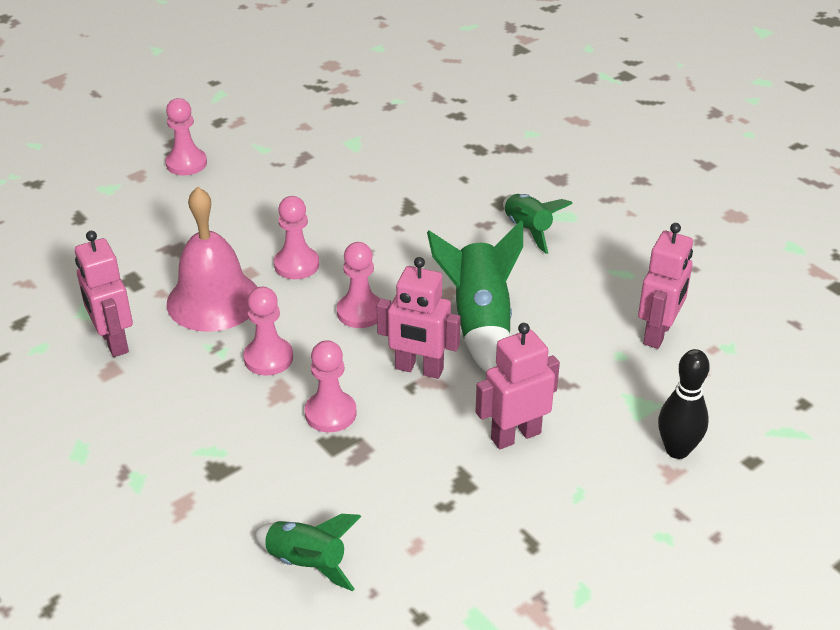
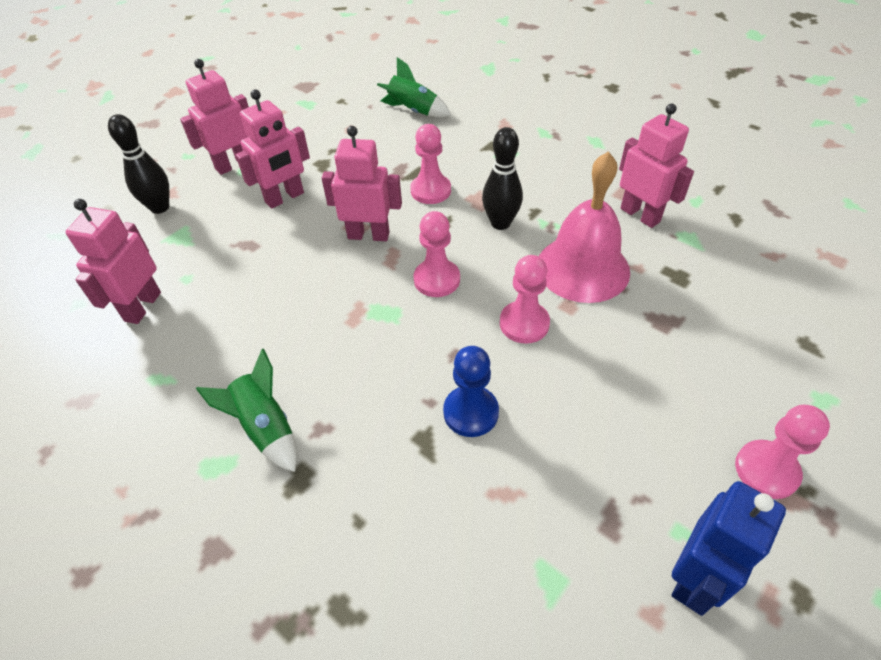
camera: 170 degrees right, 10 degrees up
(268, 358) = (500, 223): pink pawn -> black bowling pin
(271, 133) = (695, 578): none -> blue robot
(368, 217) = (471, 412): none -> blue pawn
(480, 323) = (318, 288): green rocket -> none
(590, 504) = (233, 165): none -> pink robot

